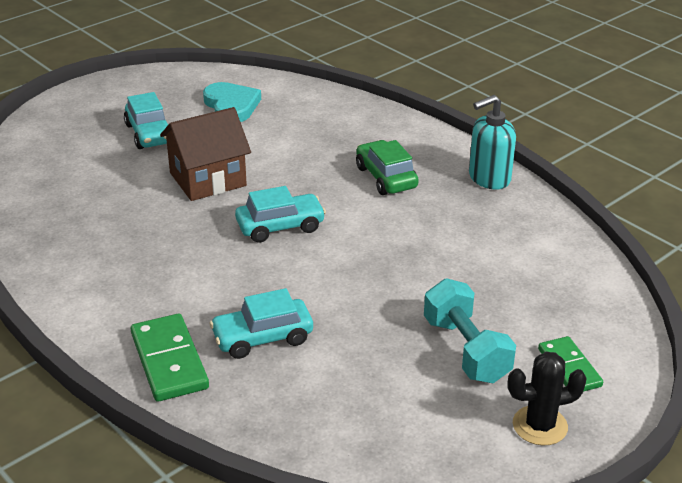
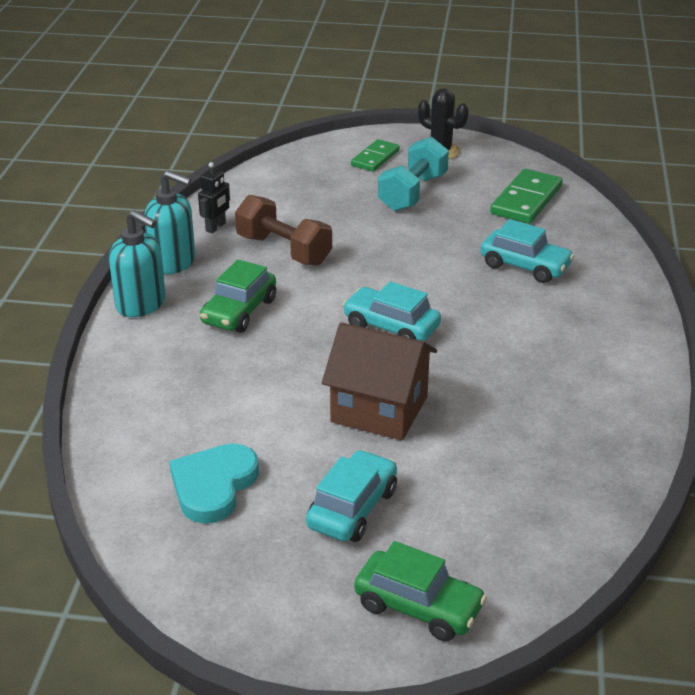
camera: 130 degrees left, 0 degrees up
(64, 121) = (418, 607): none -> green car
(169, 361) = (607, 289): green domino -> green domino (526, 200)
(445, 147) = (141, 304): none -> turquoise soap dispenser
(447, 231) = (284, 250): none -> brown dumbbell
(524, 216) = (216, 227): none -> black robot

